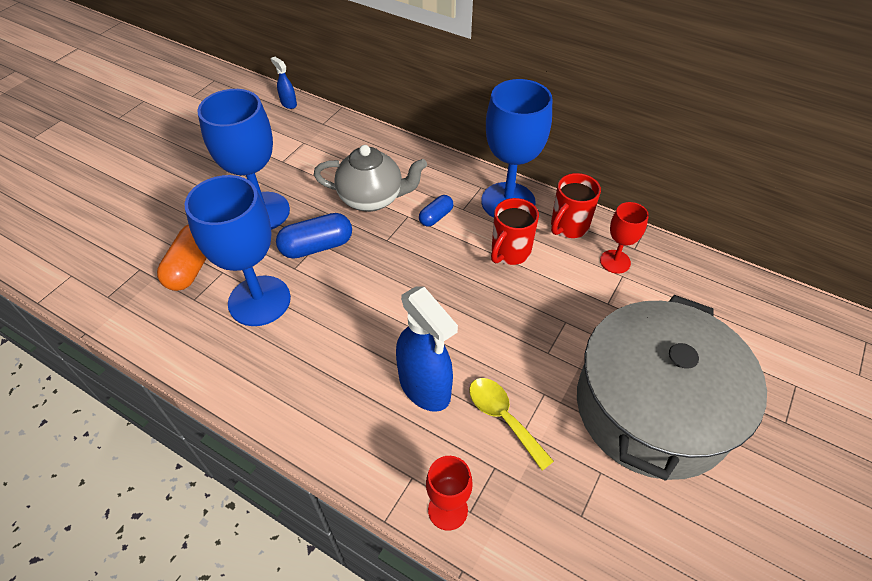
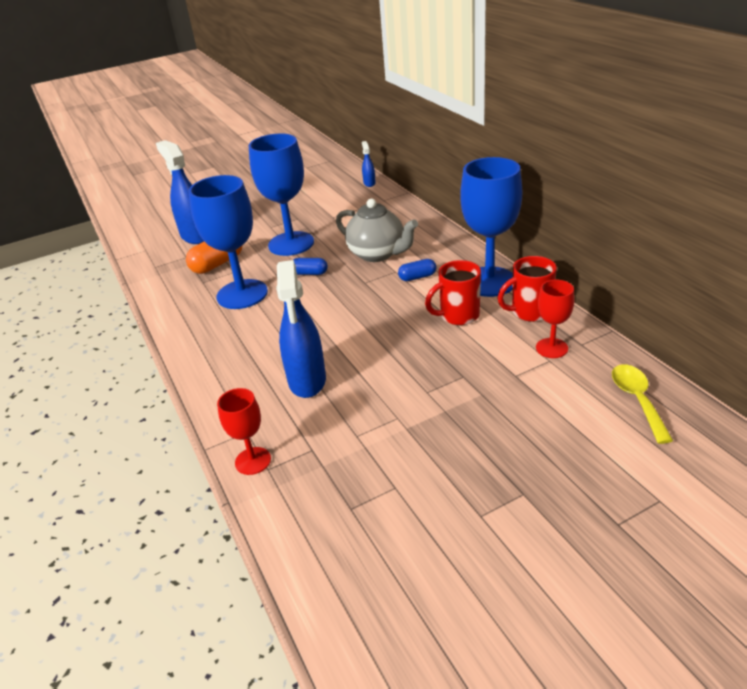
camera: 35 degrees right, 15 degrees down
(126, 234) = (195, 236): none -> blue spray bottle
(317, 246) = (309, 273): blue capsule -> blue capsule, size x0.59
(503, 417) = (348, 421): yellow spoon -> yellow spoon (637, 400)
(652, 407) = (486, 461): grey pot -> none

